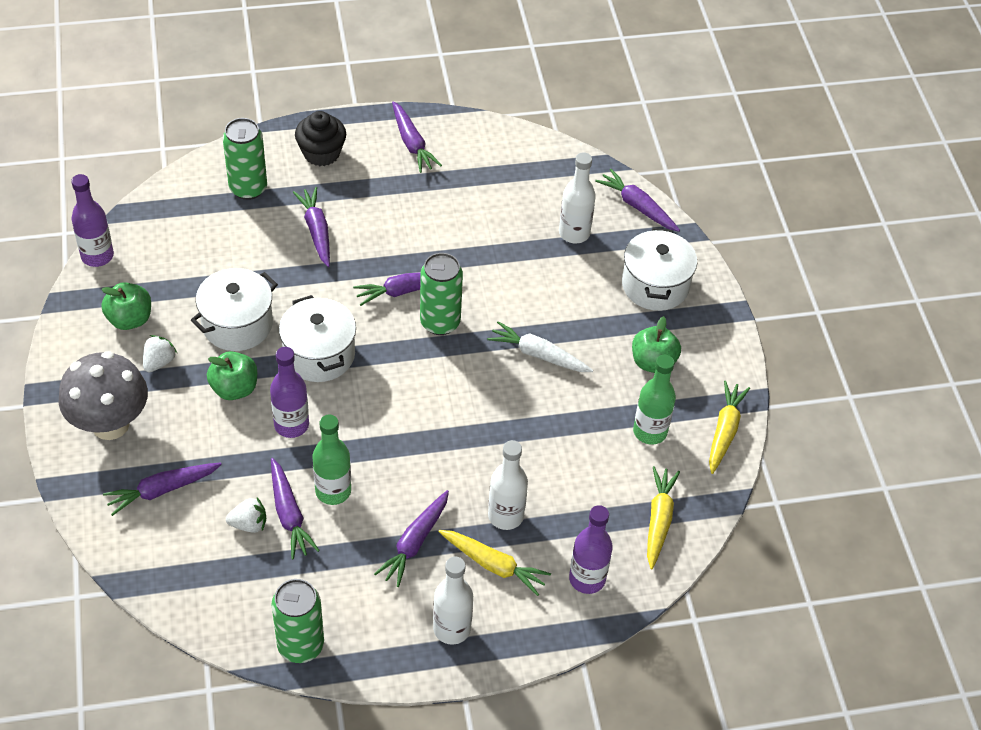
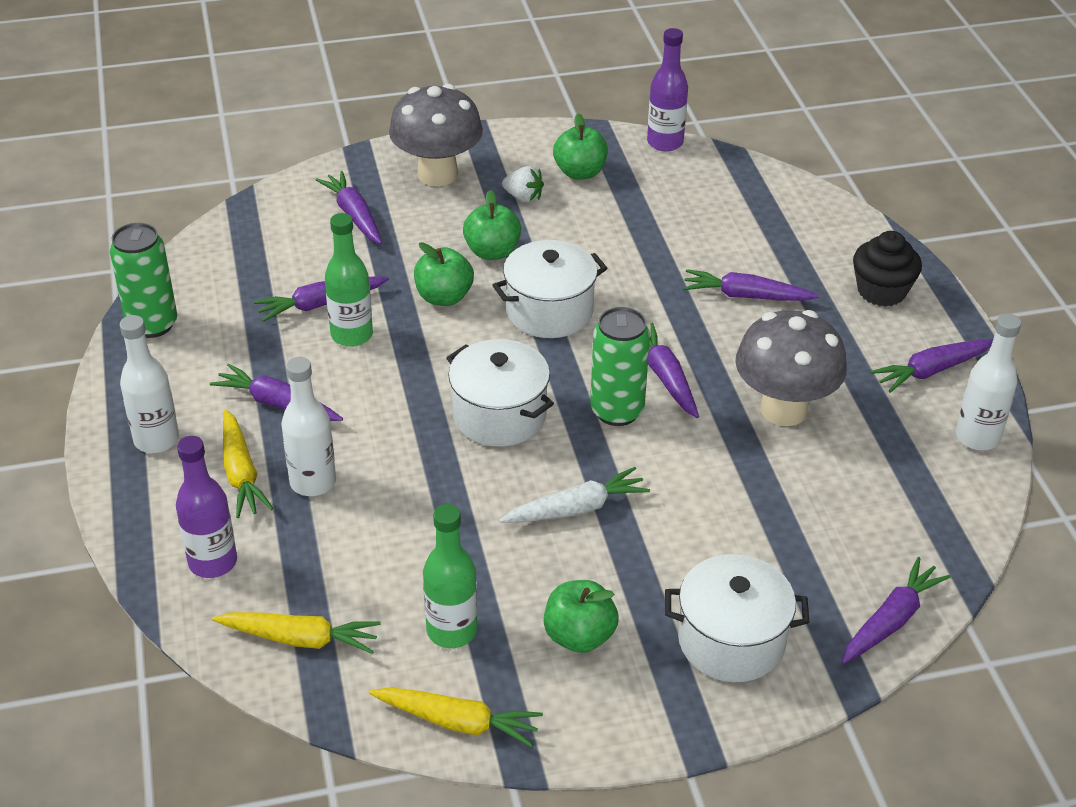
camera: 90 degrees right, 10 degrees down
(237, 324) = (585, 246): white pot -> white pot (499, 415)
(248, 188) = (800, 237): green can -> none
(249, 524) = (309, 277): white strawberry -> none
(291, 425) = (444, 297): purple bottle -> green apple
(316, 231) = (746, 296): purple carrot -> purple carrot turned 150 degrees counterclockwise
(445, 228) = (783, 409): none -> grey mushroom
(493, 565) = (241, 473): yellow carrot -> yellow carrot turned 45 degrees counterclockwise
(538, 355) = (576, 508): white carrot -> white carrot turned 45 degrees clockwise
(574, 233) = (812, 544): white bottle -> white bottle (977, 437)

